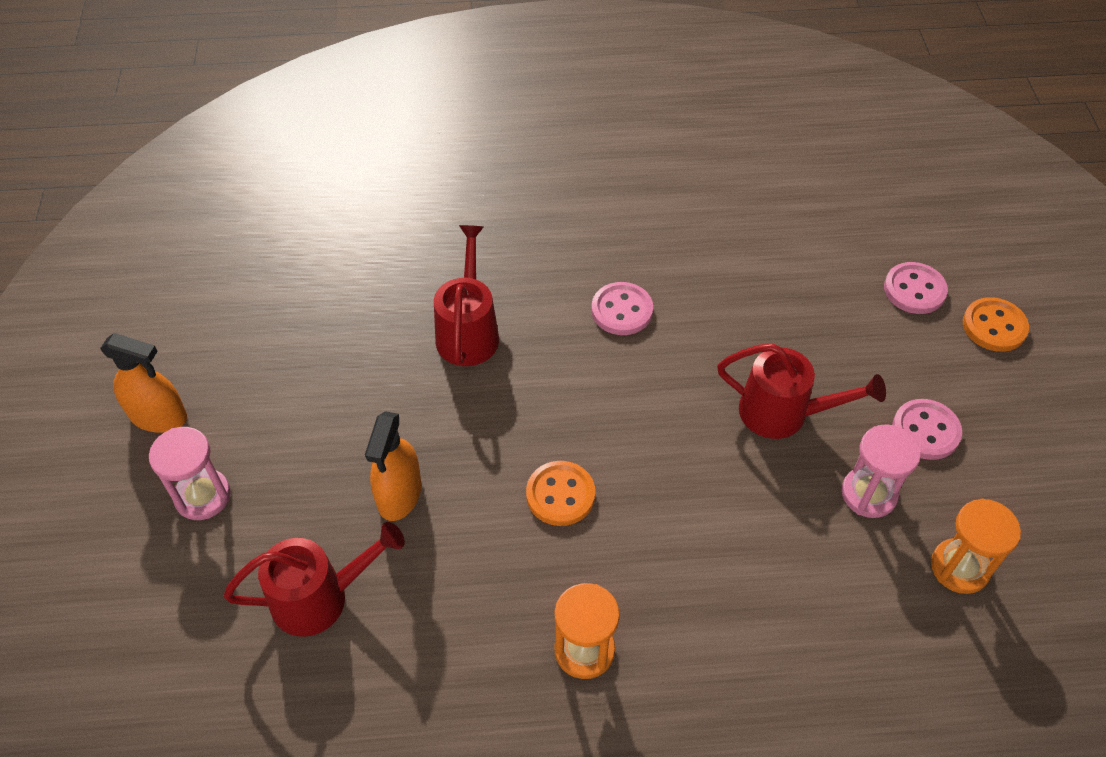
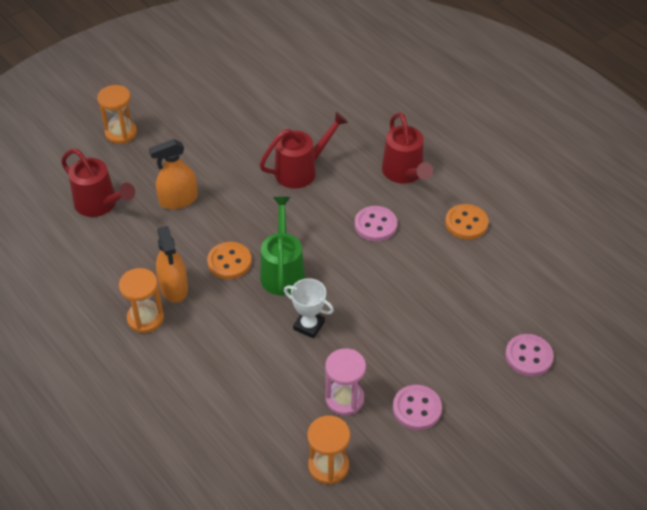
camera: 55 degrees right, 5 degrees down
(158, 416) = (151, 92): orange spray bottle -> orange spray bottle (174, 287)
(202, 496) = (121, 133): pink hourglass -> orange hourglass
(621, 445) = (282, 271): none -> green watering can
(731, 467) = (309, 326): none -> white trophy
(784, 413) = (368, 333): red watering can -> red watering can (405, 173)
(994, 326) = (538, 412): orange button -> orange button (466, 223)

